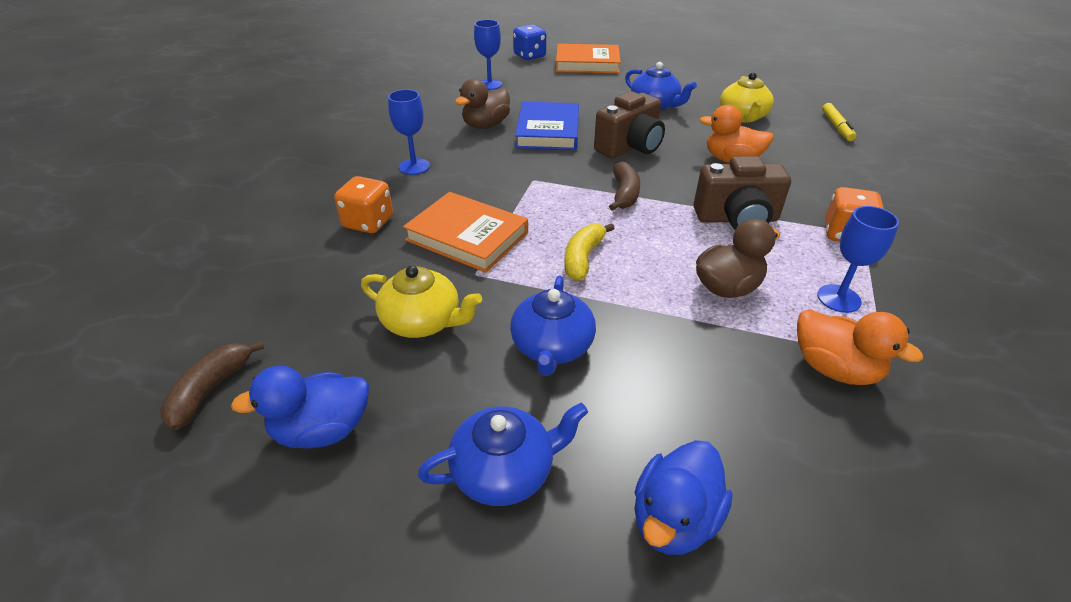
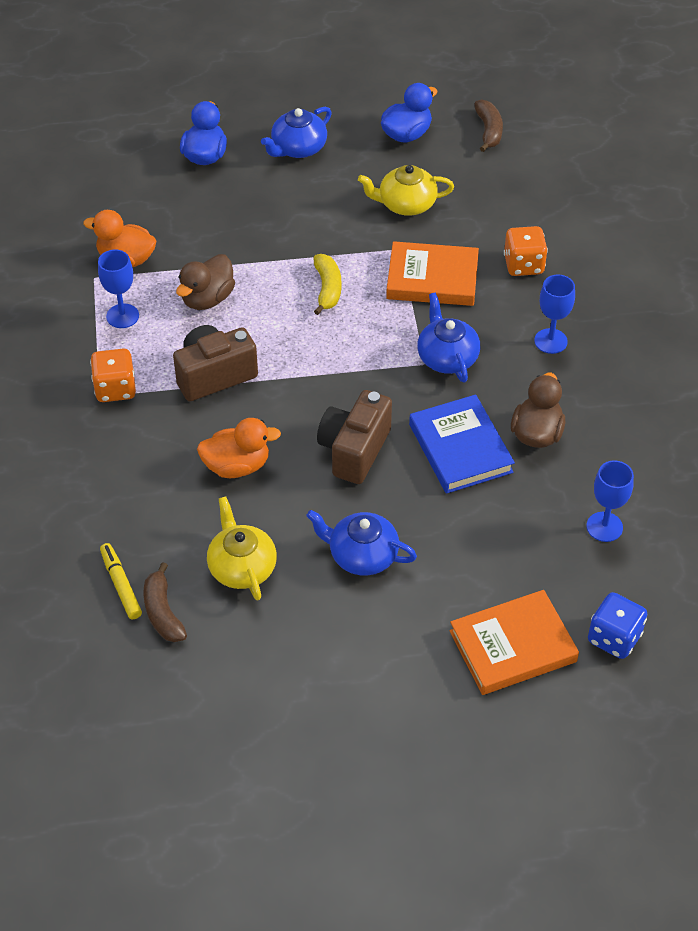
camera: 155 degrees right, 10 degrees up
(552, 347) = (311, 215): blue teapot -> blue teapot (447, 357)
(624, 194) = (327, 373): brown banana -> brown banana (163, 612)

